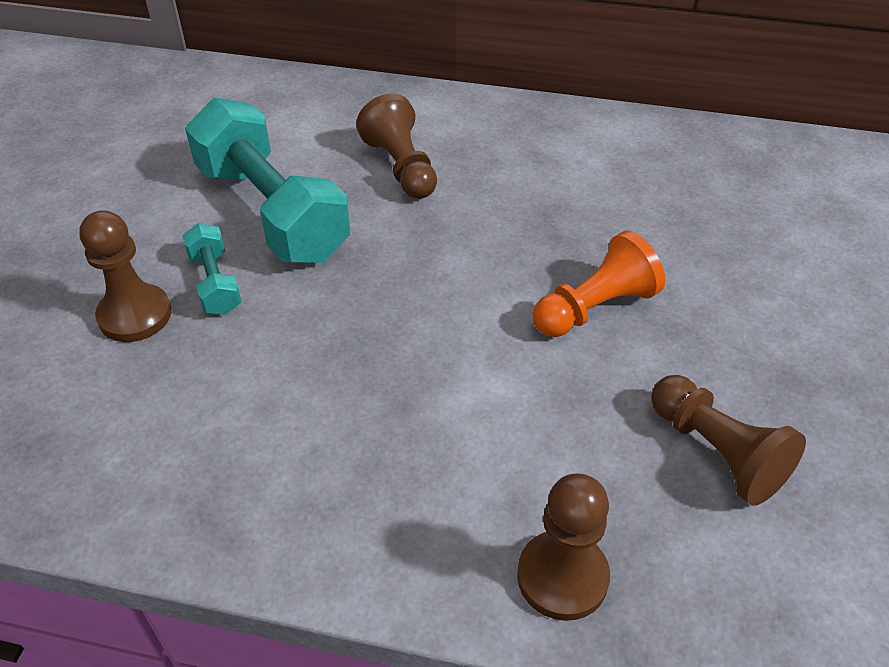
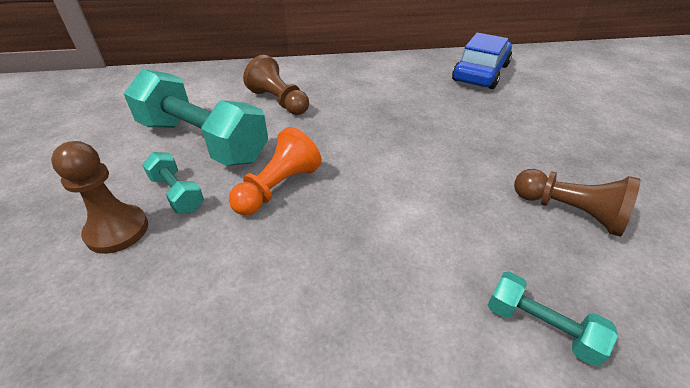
camera: 20 degrees left, 5 degrees down
(562, 577) = (540, 327): brown pawn -> turquoise dumbbell
(595, 308) = (441, 149): orange pawn -> orange pawn (278, 187)
(755, 182) = (480, 73): none -> blue car

